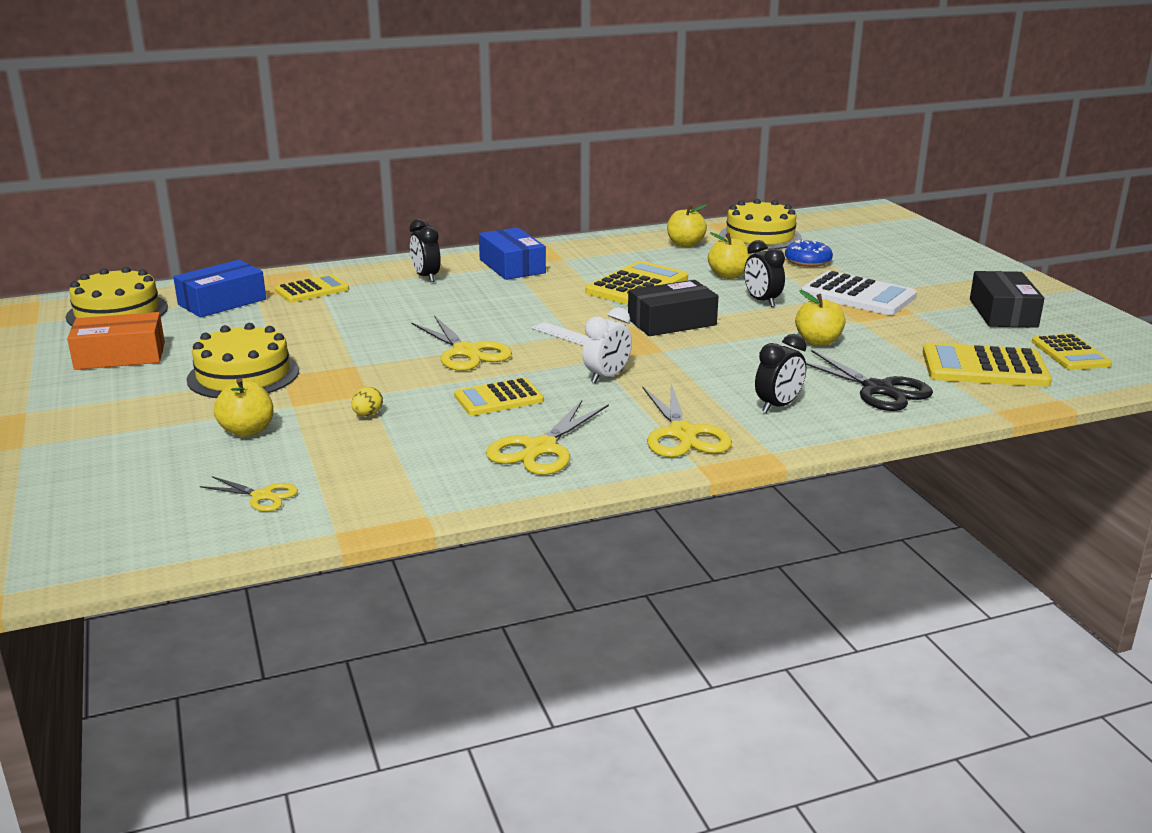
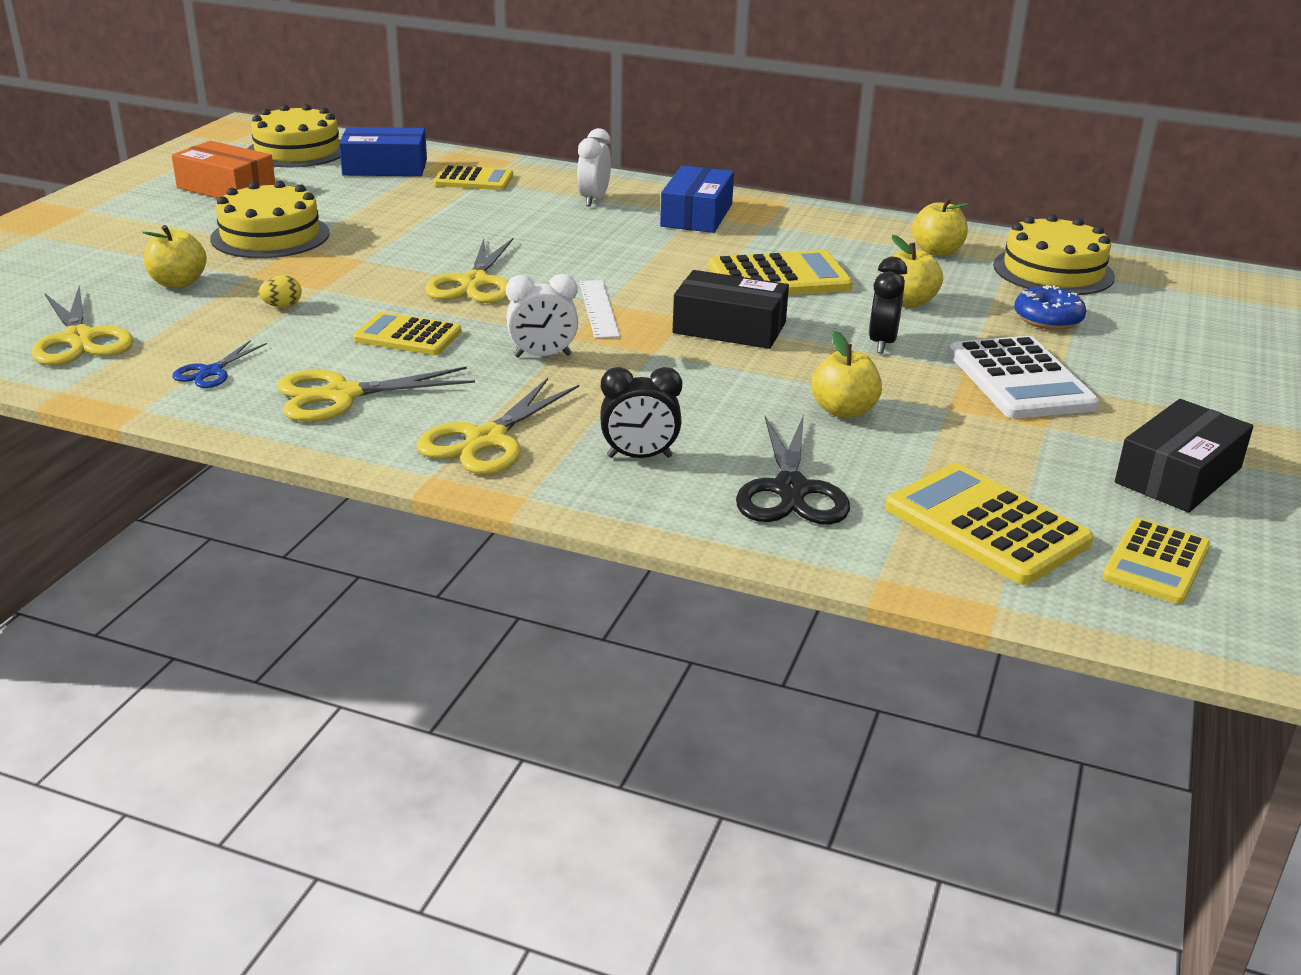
camera: 40 degrees right, 5 degrees up
(262, 496) = (79, 339): yellow scissors -> yellow scissors, size x1.76
(419, 473) = (211, 372): none -> blue scissors
(426, 277) = (594, 200): black clock -> white clock

